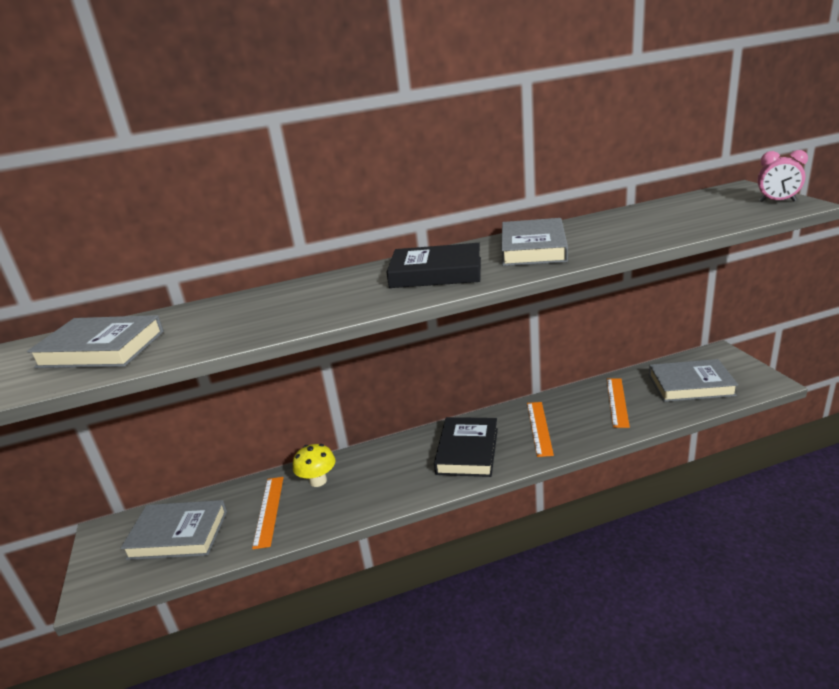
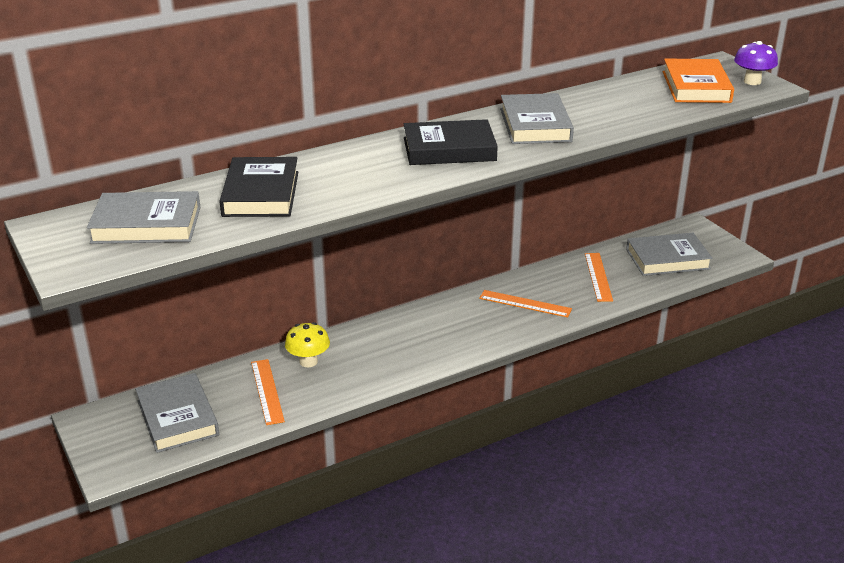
camera: 15 degrees left, 5 degrees up
(178, 535) = (177, 418): grey book -> grey book turned 75 degrees clockwise
(467, 451) = (457, 328): black book -> black book (261, 194)
(539, 428) = (525, 304): orange ruler -> orange ruler turned 60 degrees counterclockwise
(713, 209) = (696, 87): none -> orange book
(777, 201) = (752, 81): pink clock -> purple mushroom

